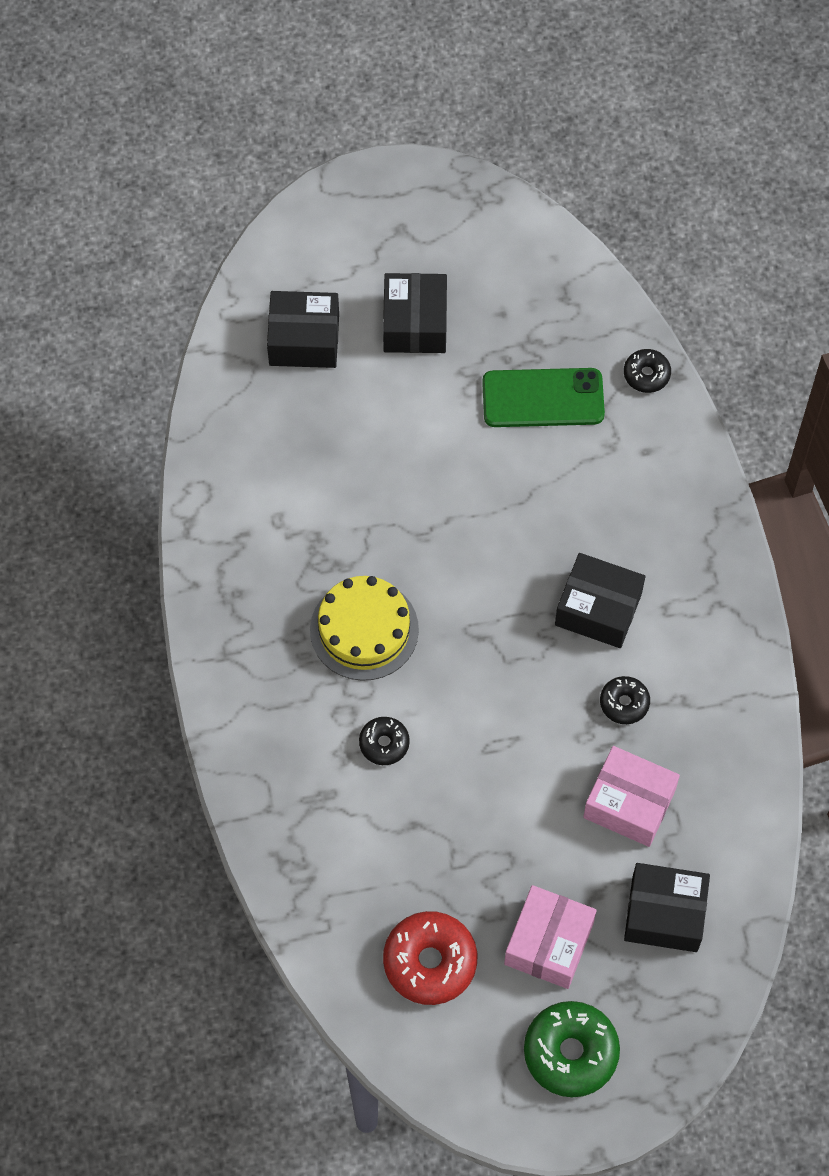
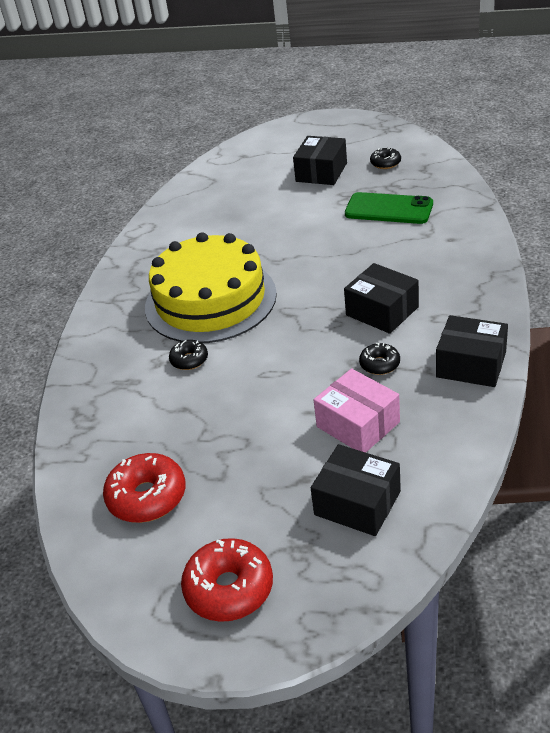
camera: 25 degrees right, 25 degrees down
(304, 340) = (250, 173): black box -> black box (471, 364)
(364, 629) = (210, 300): yellow cake -> yellow cake, size x1.66
(549, 943) = (249, 504): pink box -> none
(570, 1052) = (229, 588): green donut -> red donut
(646, 374) = (465, 205): black donut -> black donut (385, 163)

